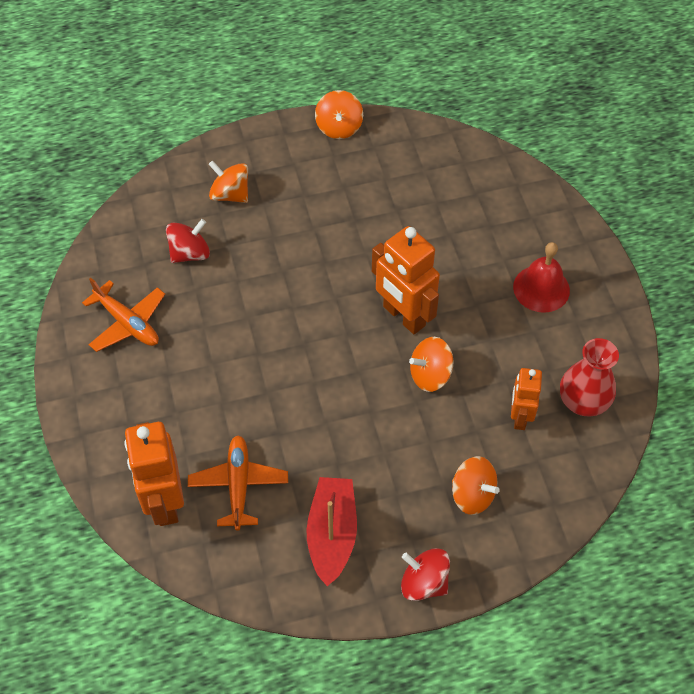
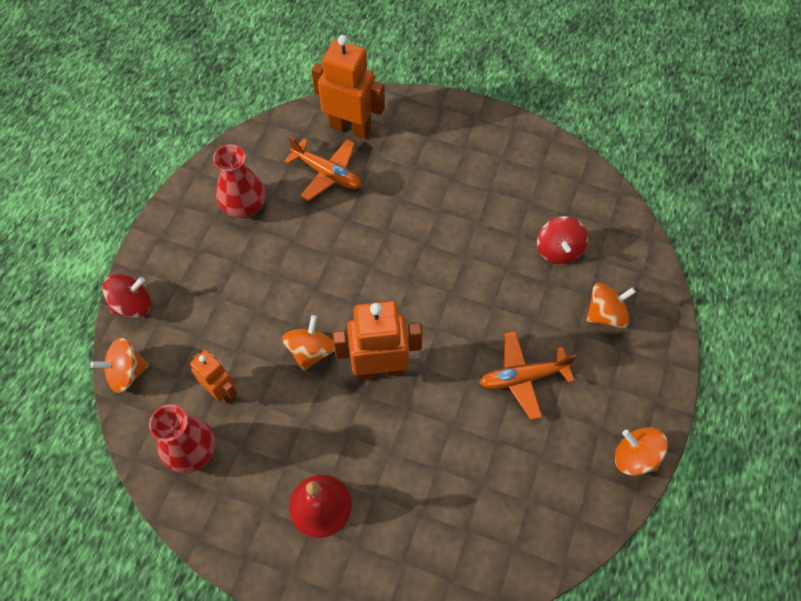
camera: 125 degrees right, 5 degrees up
(127, 323) = (517, 176): orange plane -> orange plane (523, 377)
(332, 534) = (244, 206): red boat -> red vase
(424, 582) = (163, 238): red spinning top -> red spinning top (133, 304)
(472, 495) = (193, 311): orange spinning top -> orange spinning top (126, 373)

